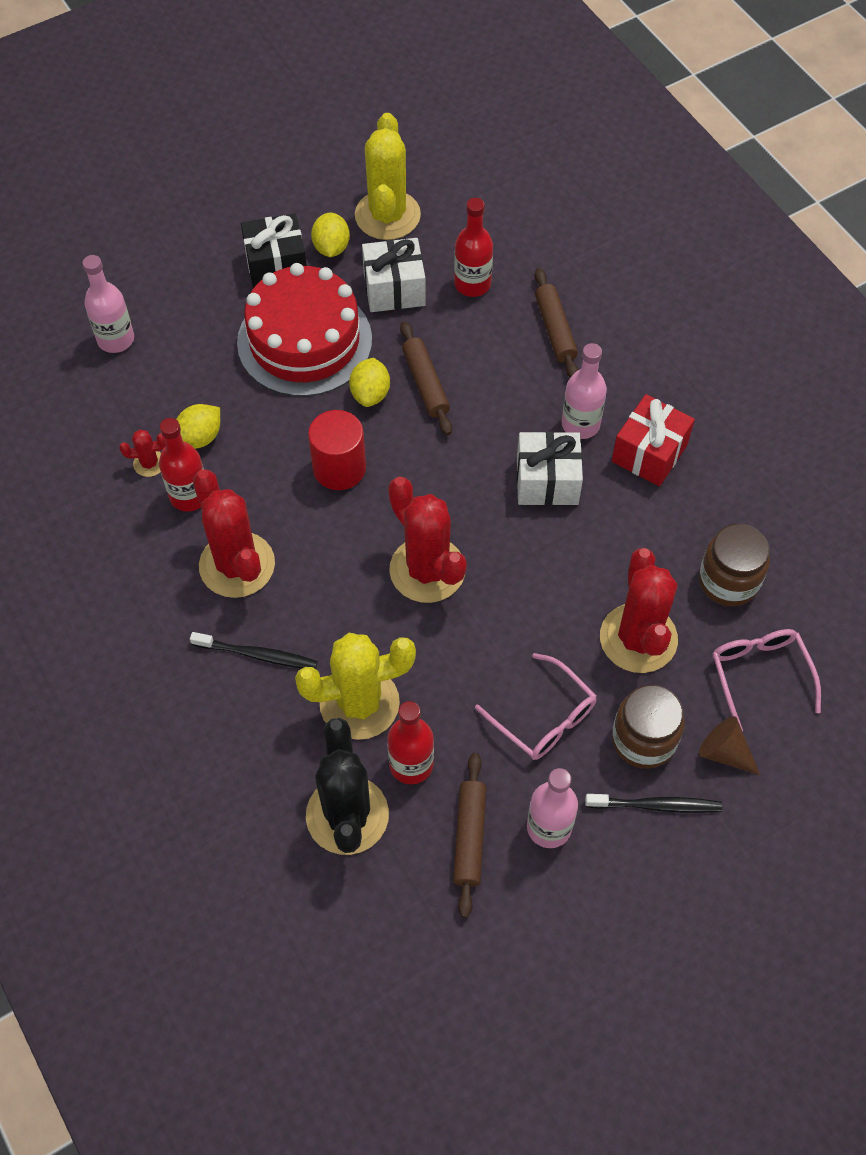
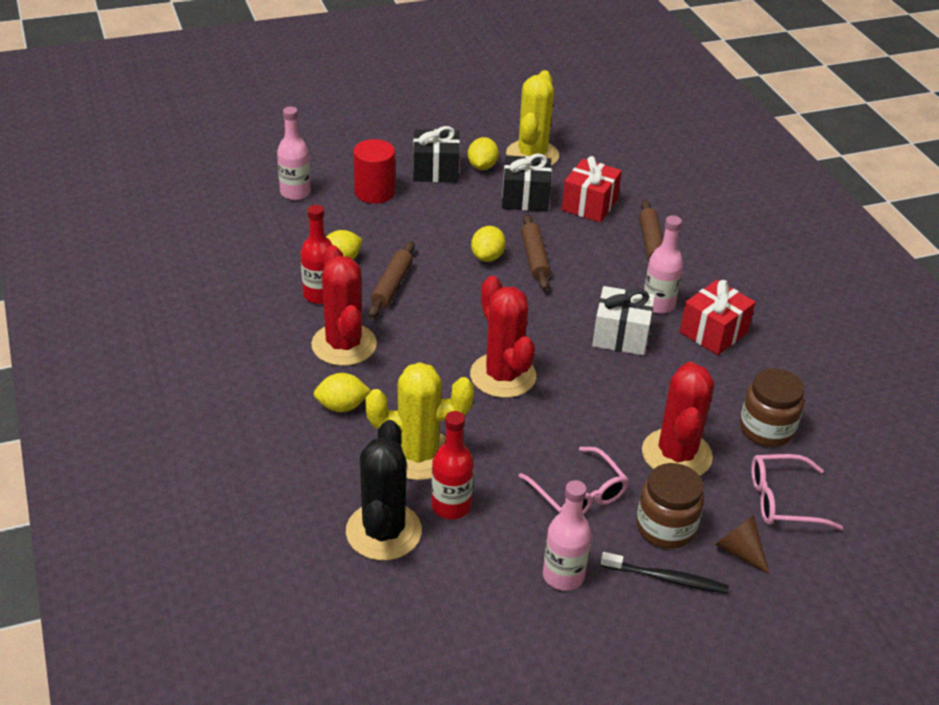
camera: 10 degrees right, 20 degrees down
(149, 463) = (295, 270): red cactus -> none
(258, 655) = (342, 406): black toothbrush -> yellow lemon
(304, 341) = (444, 217): red cake -> none
(339, 468) = (448, 298): red cylinder -> red cylinder (374, 192)
(394, 289) = (525, 198): white gift -> black gift
(469, 837) = (488, 569): brown rolling pin -> brown rolling pin (392, 286)
(472, 284) = (589, 205): red bottle -> red gift
(760, 675) = (782, 500): pink glasses -> pink glasses turned 90 degrees counterclockwise

